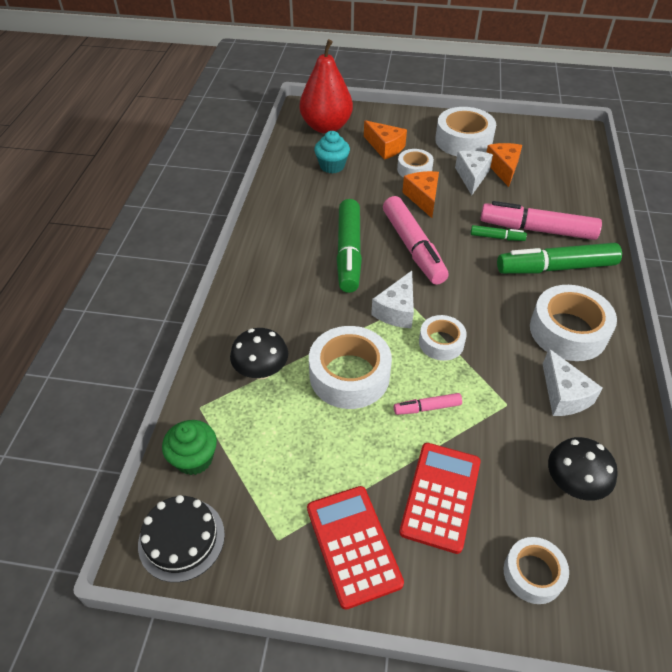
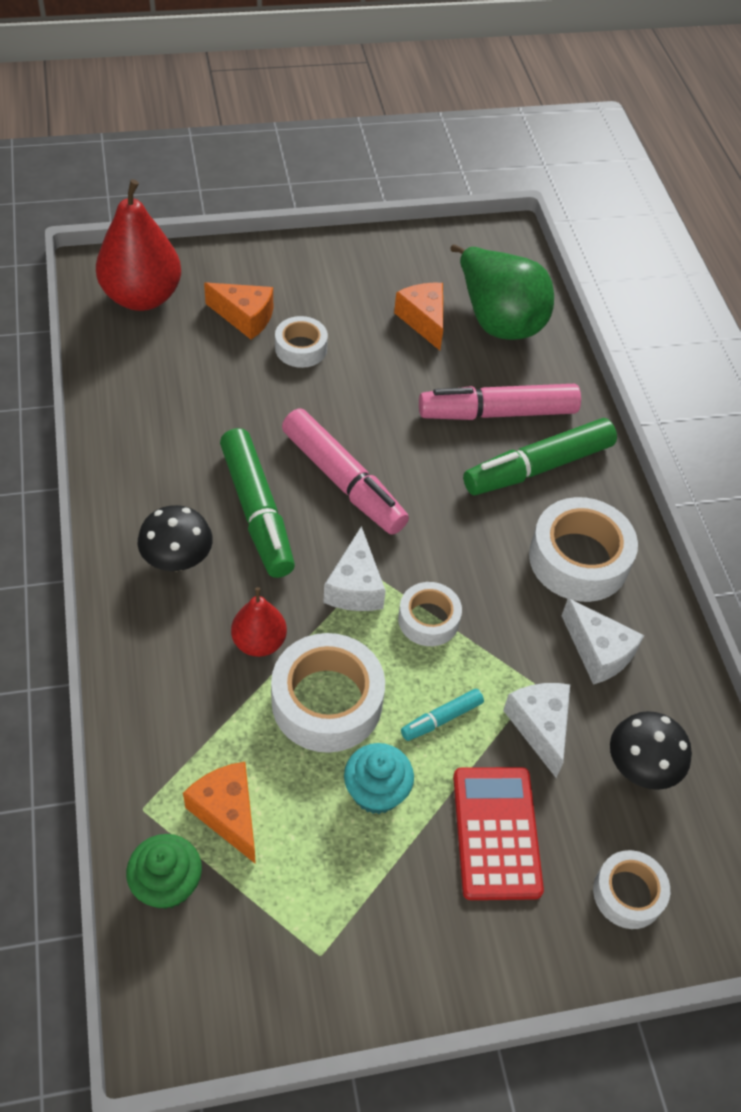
camera: 25 degrees left, 5 degrees up
(181, 539) = (197, 997): black cake -> none
(261, 371) = (206, 729): black mushroom -> black mushroom (177, 560)
(318, 328) = (259, 642): none -> red pear
(332, 166) = (178, 367): turquoise cupcake -> turquoise cupcake (376, 792)
(353, 545) = (415, 930): red calculator -> none
(423, 198) = (329, 395): orange cheese -> orange cheese (227, 813)
(427, 408) = (441, 719): pink marker -> turquoise marker
(463, 140) = (354, 282): white tape -> none
(472, 176) = (385, 343): white cheese -> white cheese (540, 727)
(497, 237) = (449, 438): green marker -> none
(556, 177) = (498, 320): none -> green pear

